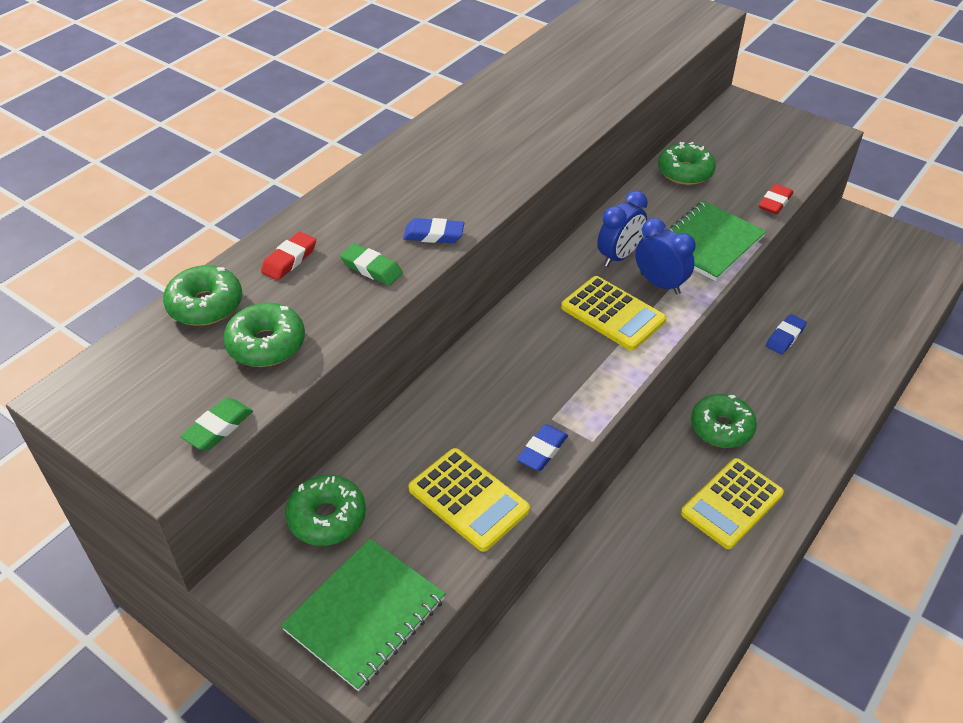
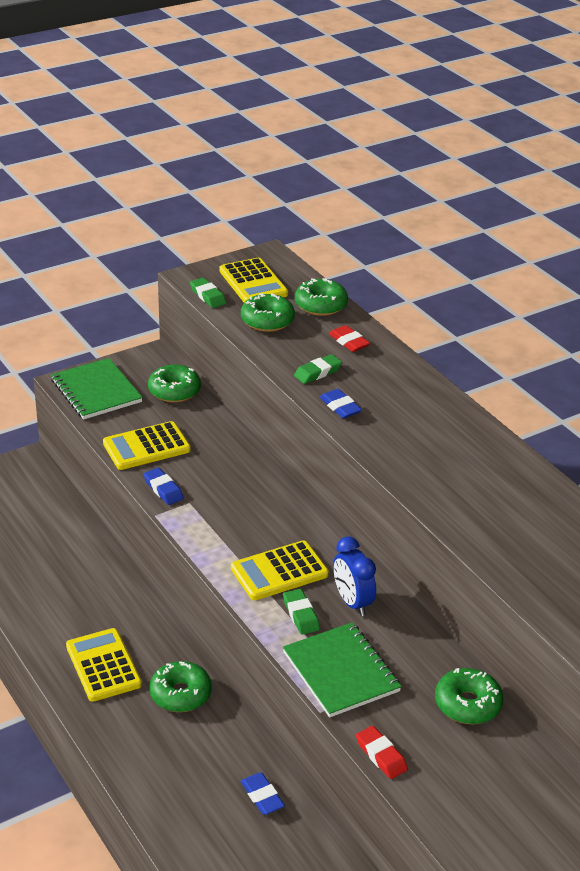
camera: 110 degrees right, 10 degrees down
(161, 389) = (253, 282): none -> yellow calculator
(434, 235) = (340, 407): blue eraser -> blue eraser turned 60 degrees counterclockwise
(660, 284) = (301, 615): blue clock -> green eraser

